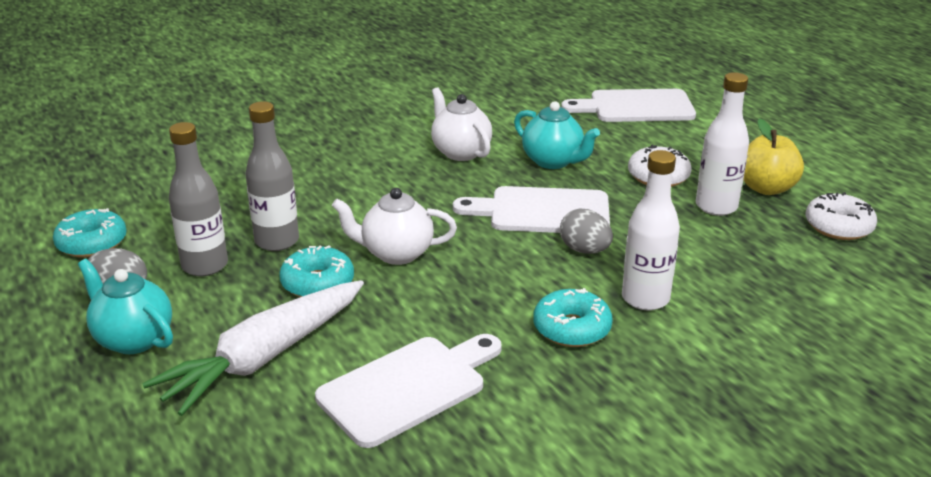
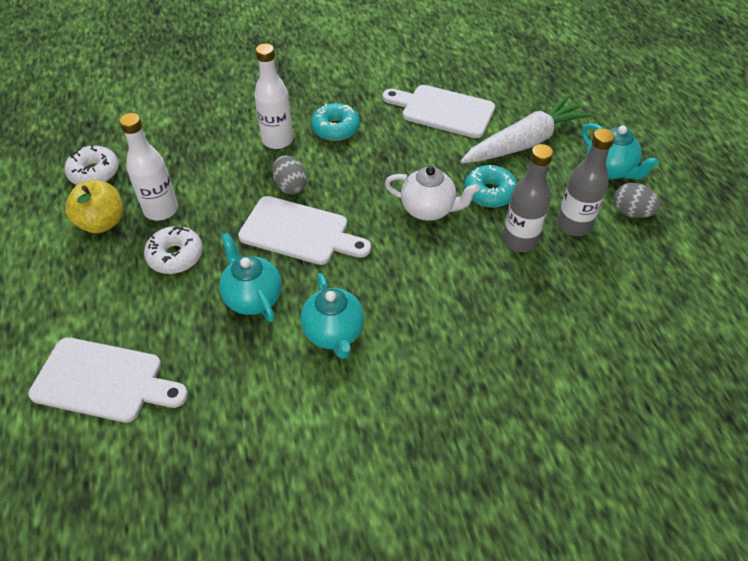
camera: 165 degrees left, 20 degrees up
(92, 243) = (672, 268): turquoise donut -> none
(408, 387) = (443, 110): white cutting board -> white cutting board turned 45 degrees clockwise
(460, 152) = (334, 333): white teapot -> turquoise teapot

